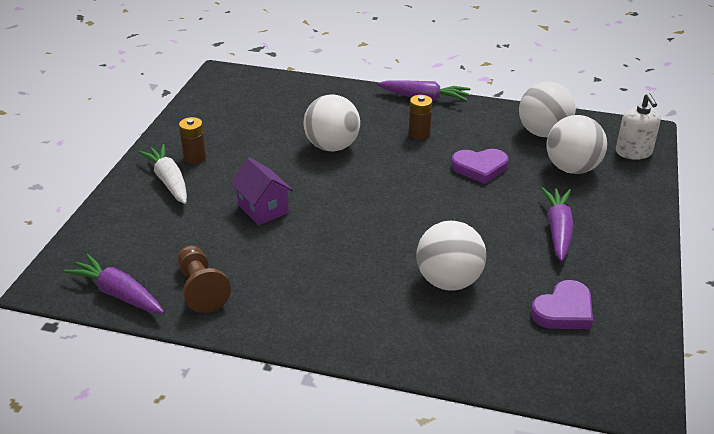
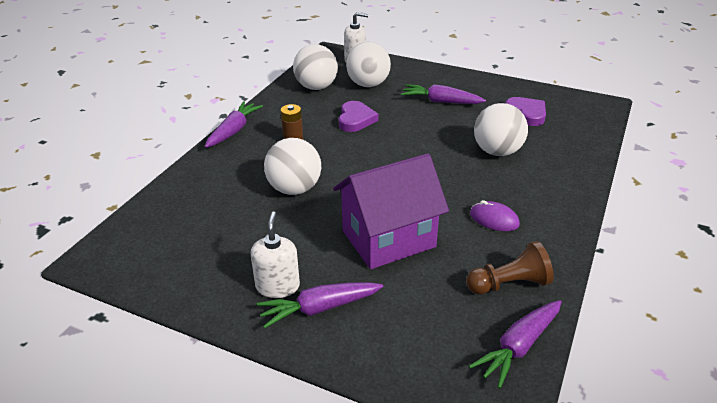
camera: 80 degrees left, 0 degrees up
(169, 181) = (319, 309): white carrot -> purple carrot
(195, 157) = (277, 286): brown battery -> white soap dispenser
(263, 209) = (388, 239): purple house -> purple house, size x1.81
(306, 278) = (494, 219): none -> purple mouse

